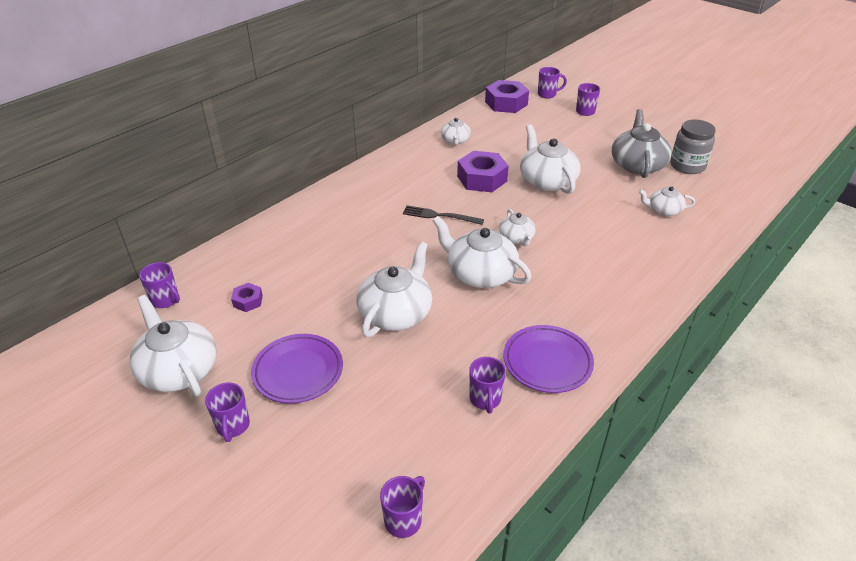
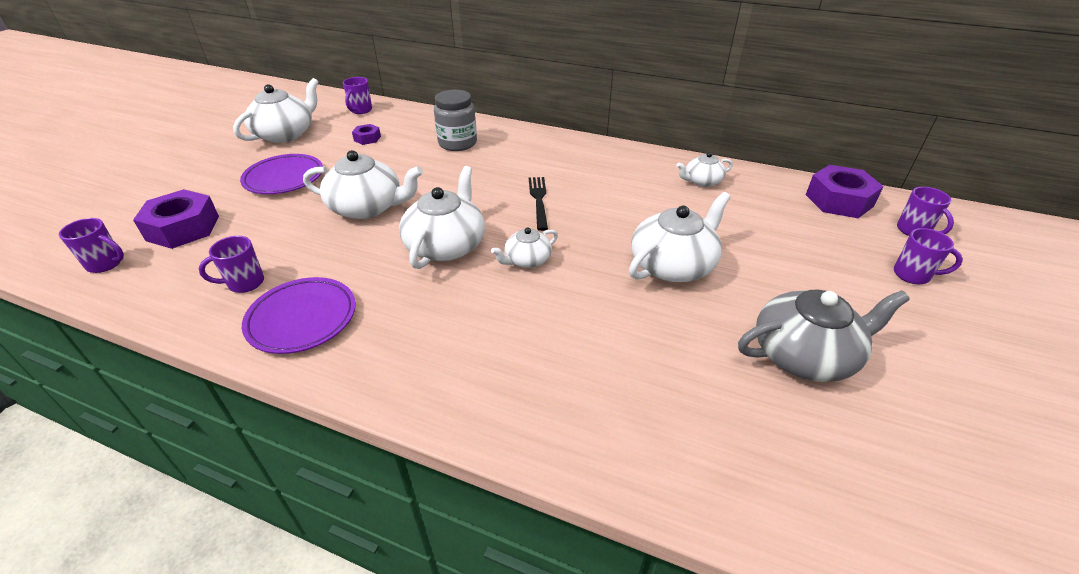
camera: 70 degrees right, 0 degrees up
(233, 426) = (225, 167): purple mug -> none
(482, 179) = (634, 214): purple nut -> purple nut (183, 228)
(664, 210) = (689, 402): white teapot -> none
(687, 166) = (869, 427): grey jar -> grey jar (457, 143)

